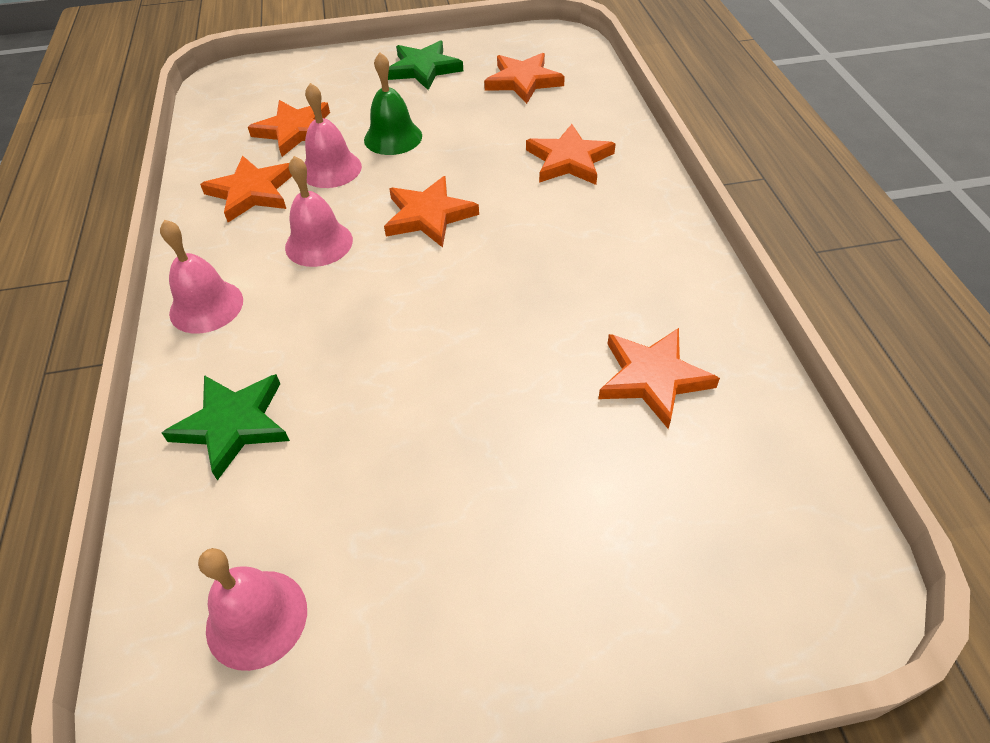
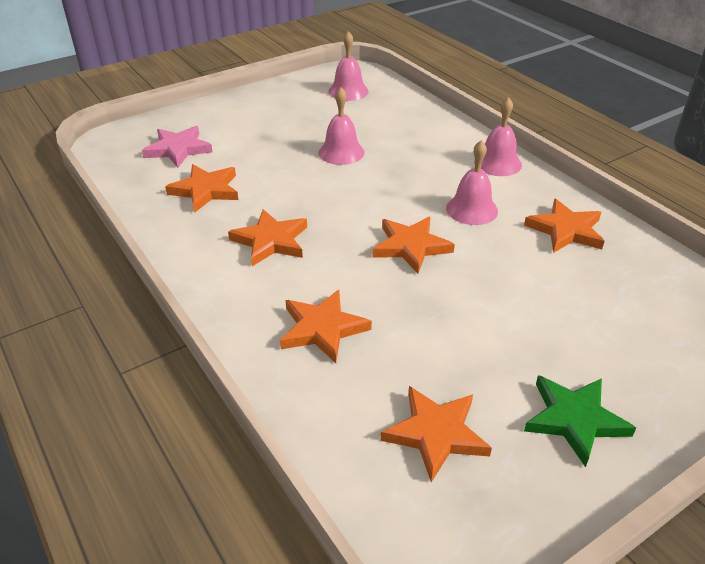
camera: 155 degrees right, 10 degrees down
(233, 425) = (419, 128): green star -> none
(295, 131) = (607, 292): orange star -> orange star (271, 241)
(331, 169) = (529, 264): pink bell -> pink bell (341, 152)
(393, 137) = (509, 309): green bell -> none
(691, 509) = (178, 149): none -> pink star

